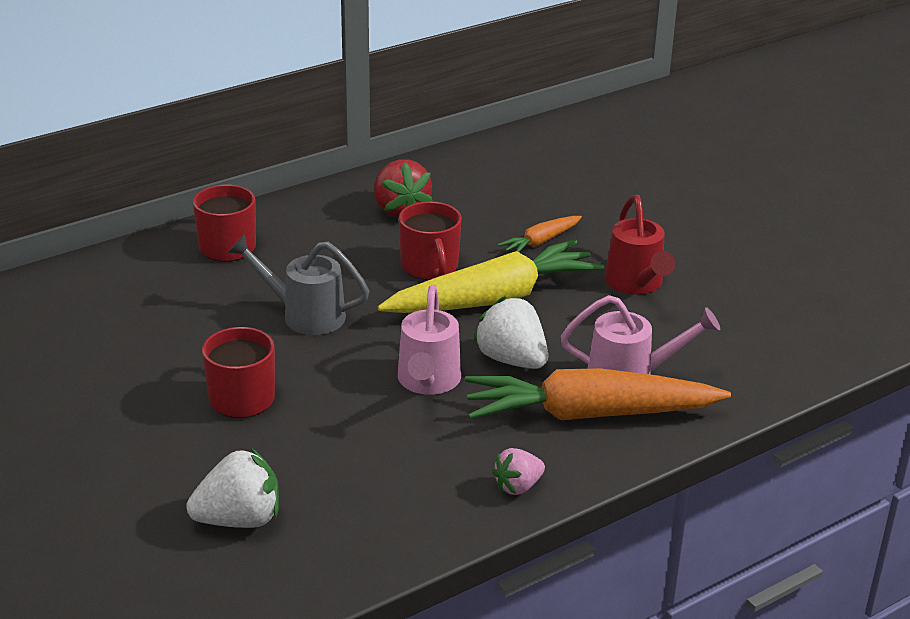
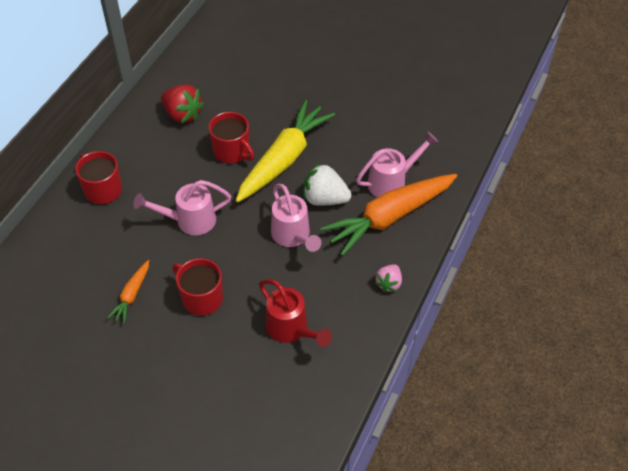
camera: 30 degrees left, 20 degrees up
(239, 520) = (266, 380): white strawberry -> none
(305, 315) = (190, 220): grey watering can -> pink watering can
(540, 242) = (279, 104): orange carrot -> orange carrot (132, 295)
(636, 284) = (350, 113): red watering can -> red watering can (291, 329)

